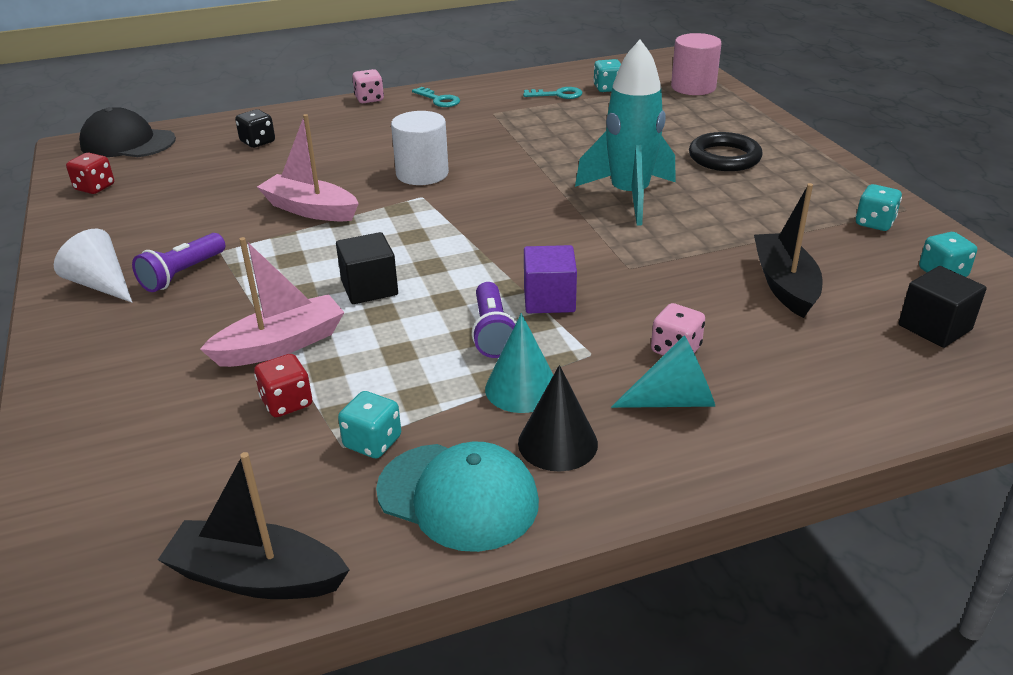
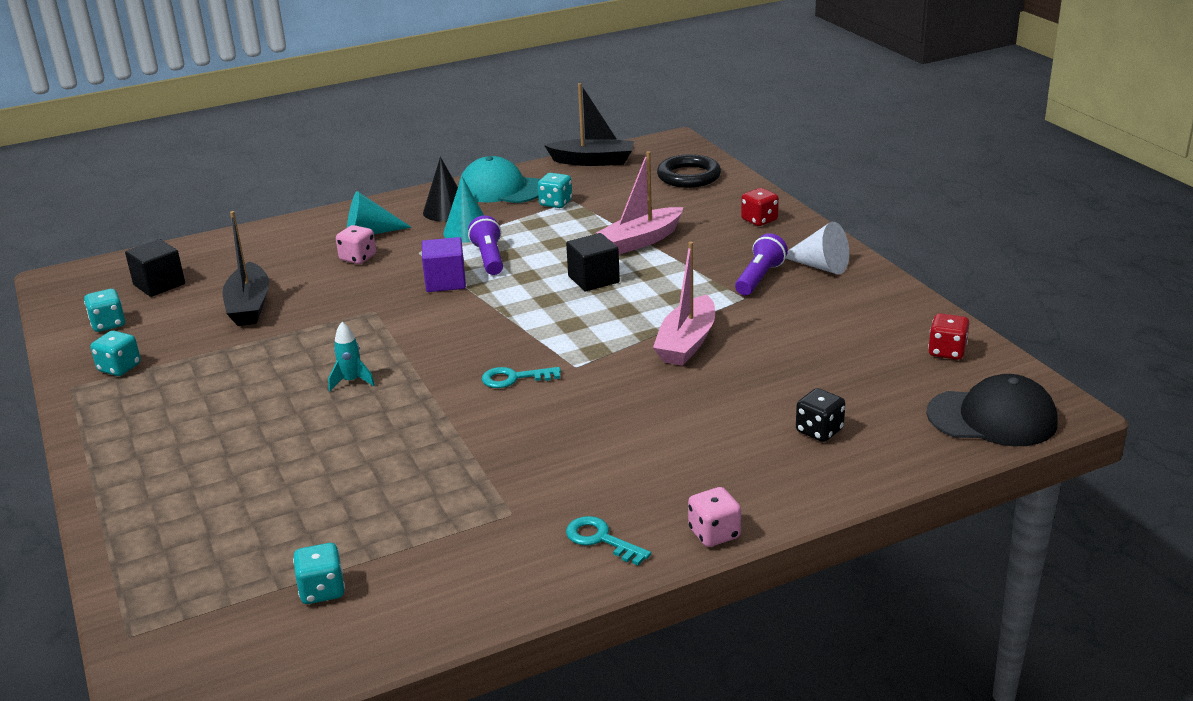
camera: 175 degrees right, 5 degrees down
(287, 403) = (617, 214): red dice -> red dice (759, 220)
(310, 210) = (687, 343): pink boat -> pink boat turned 90 degrees clockwise
(422, 174) = (584, 395): white cylinder -> none
(558, 95) = (409, 566): turquoise key -> turquoise key (514, 378)
(629, 196) = (351, 381): turquoise rocket -> turquoise rocket, size x0.41
(693, 87) = (176, 603): pink cylinder -> none
(724, 157) = (216, 445): black ring -> black ring (689, 176)

